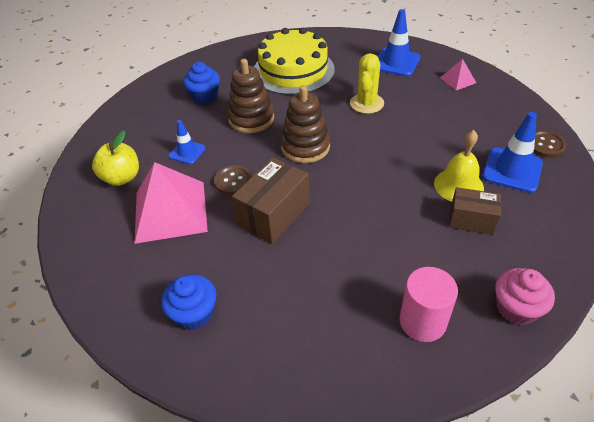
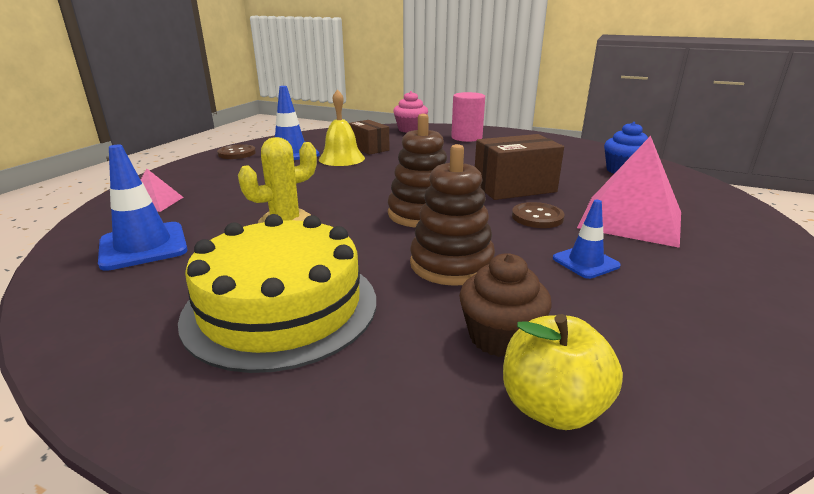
camera: 145 degrees left, 20 degrees down
(122, 178) = (707, 269): yellow apple -> yellow apple (552, 407)
(204, 96) = (500, 337): blue cupcake -> brown cupcake

